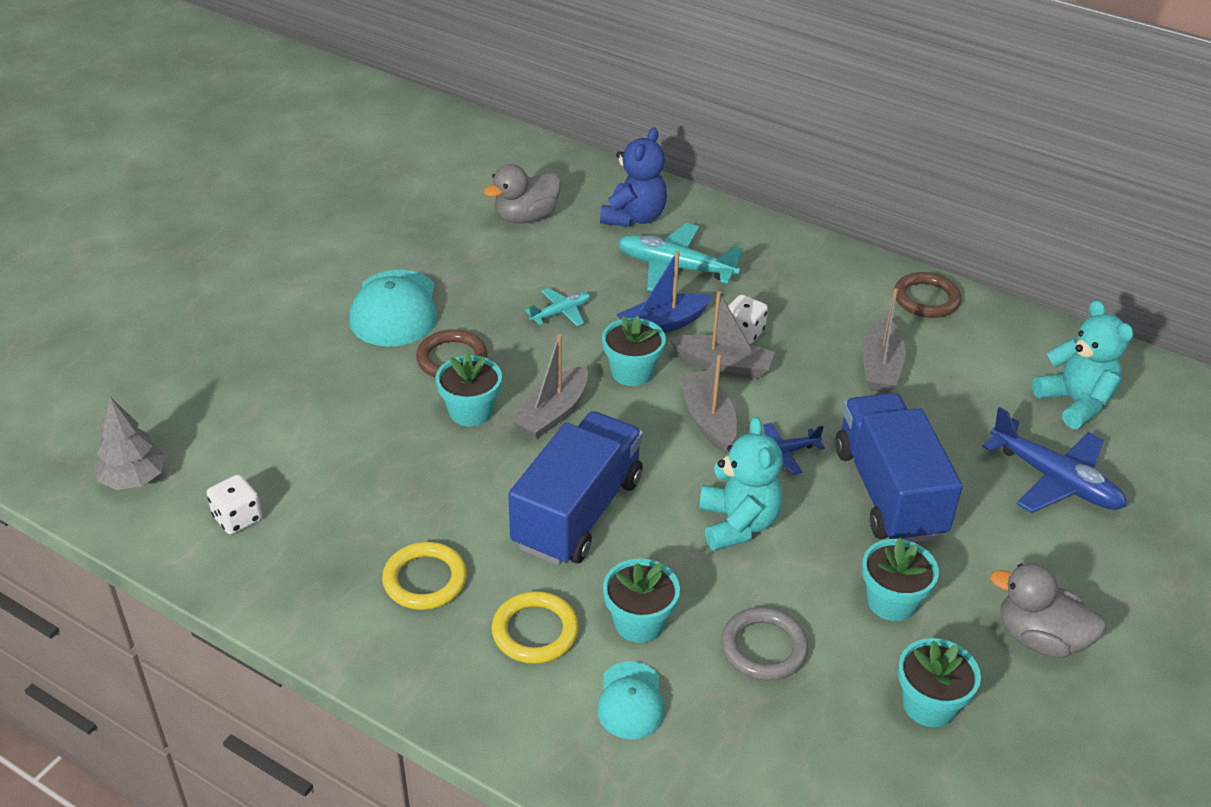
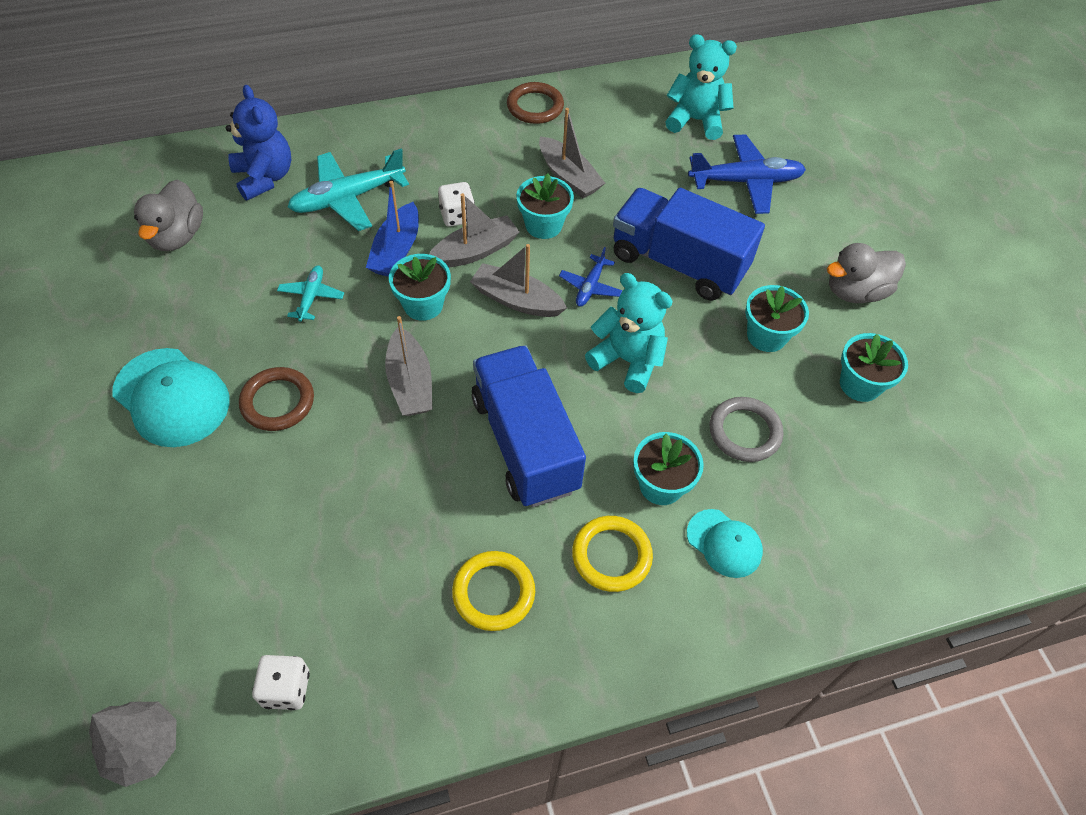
camera: 50 degrees left, 15 degrees up
(470, 411) = (350, 432): turquoise flower pot -> turquoise flower pot (543, 225)

